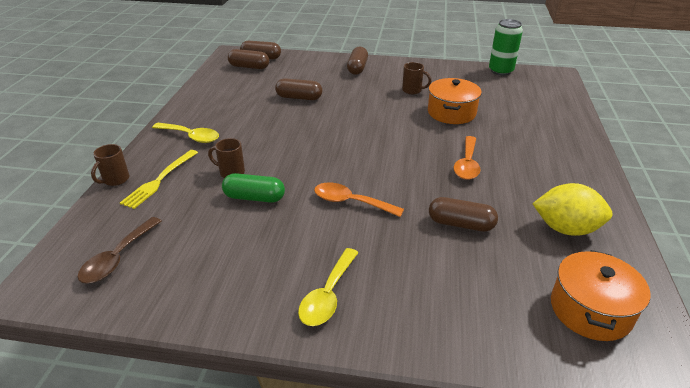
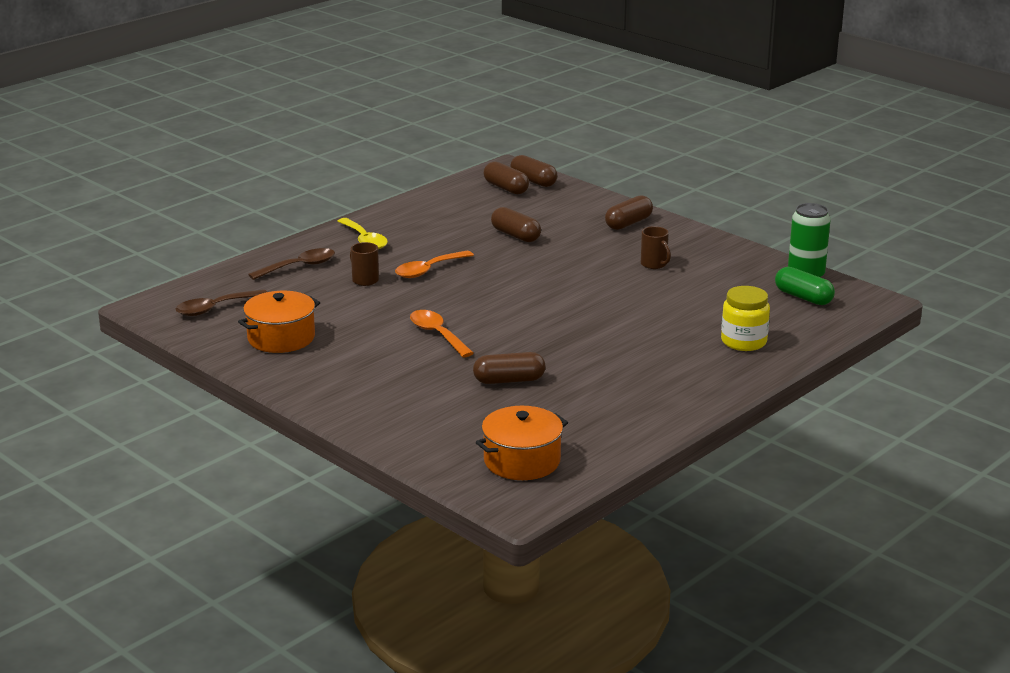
camera: 35 degrees right, 10 degrees down
(115, 180) = (264, 255): brown mug -> none
(159, 180) = (299, 267): yellow fork -> brown spoon
(254, 198) = (361, 304): green capsule -> green capsule (803, 297)
(328, 295) = (336, 381): yellow spoon -> none
(451, 113) = (660, 298): orange pot -> orange pot (281, 338)
(461, 224) = (509, 380): brown capsule -> brown capsule turned 60 degrees counterclockwise
(467, 164) = (594, 344): orange spoon -> orange spoon (429, 270)
(544, 126) = (743, 342): none -> yellow jar
(566, 229) = (599, 416): yellow lemon -> none

